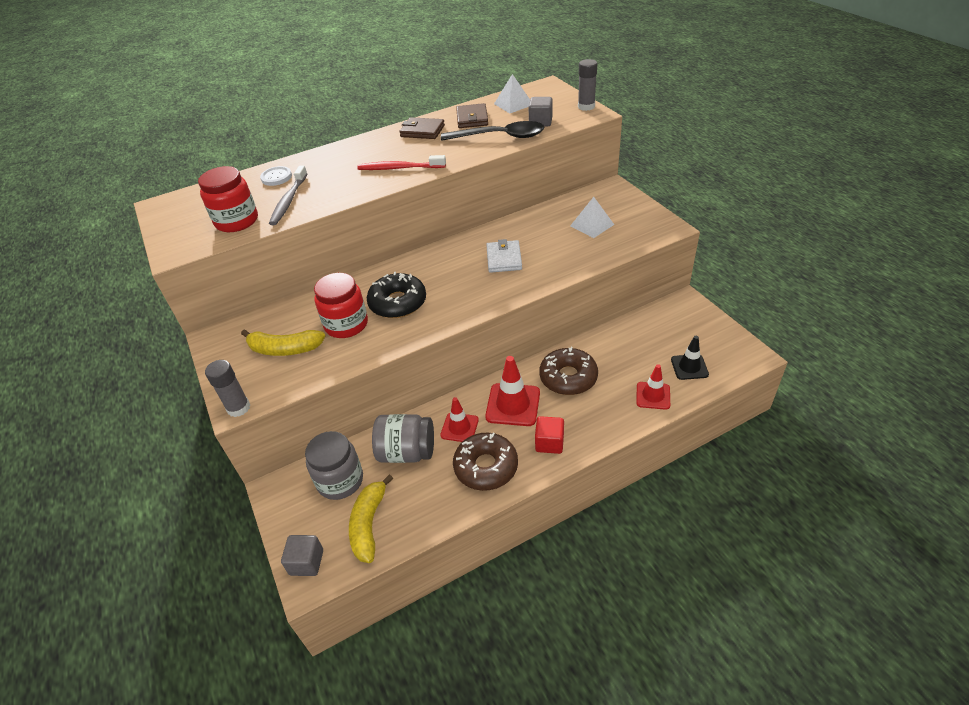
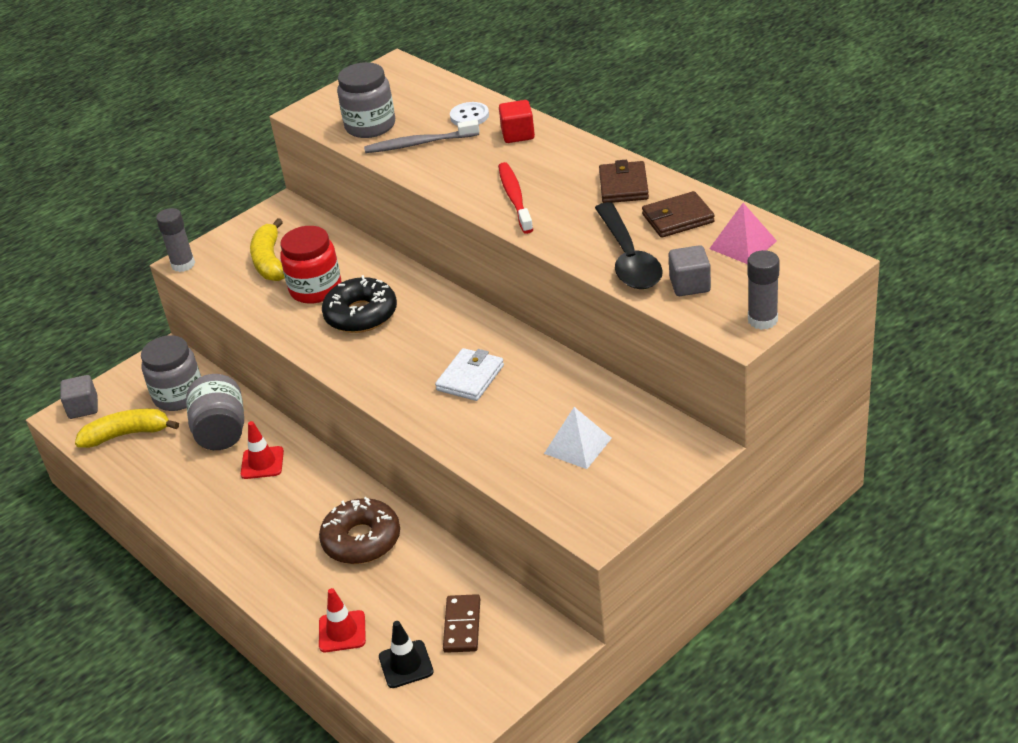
camera: 75 degrees right, 5 degrees down
(237, 221) = (370, 126): red jar -> grey jar
(486, 467) = (207, 500): brown donut -> none
(504, 259) = (470, 378): white wallet -> white wallet turned 45 degrees counterclockwise
(513, 104) = (743, 244): white pyramid -> pink pyramid
(513, 405) = (305, 499): red traffic cone -> none
(549, 443) = (248, 546): red cube -> red cube (518, 134)
(662, 338) = (462, 626): none -> brown domino

